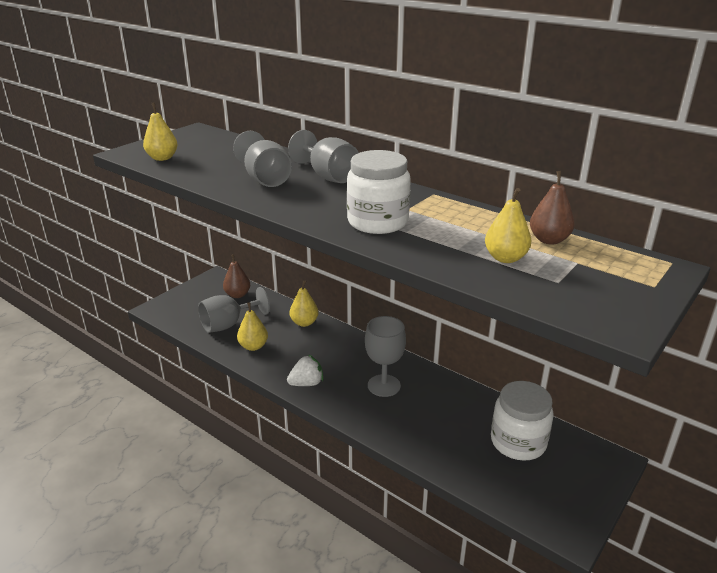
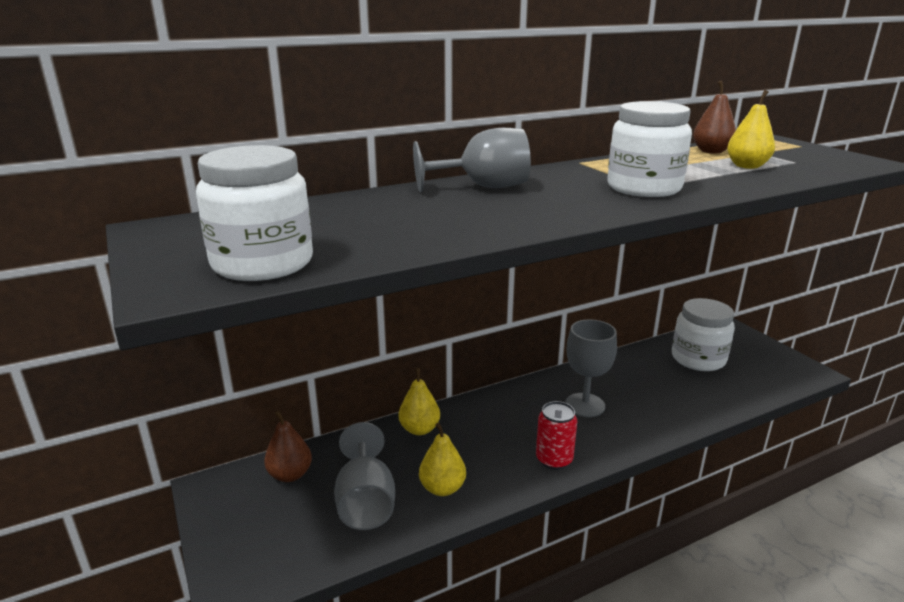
camera: 65 degrees left, 5 degrees down
(162, 158) = (262, 263): yellow pear -> white jar
(265, 179) = (456, 214): grey goblet -> none
(306, 383) = (554, 460): white strawberry -> red can

